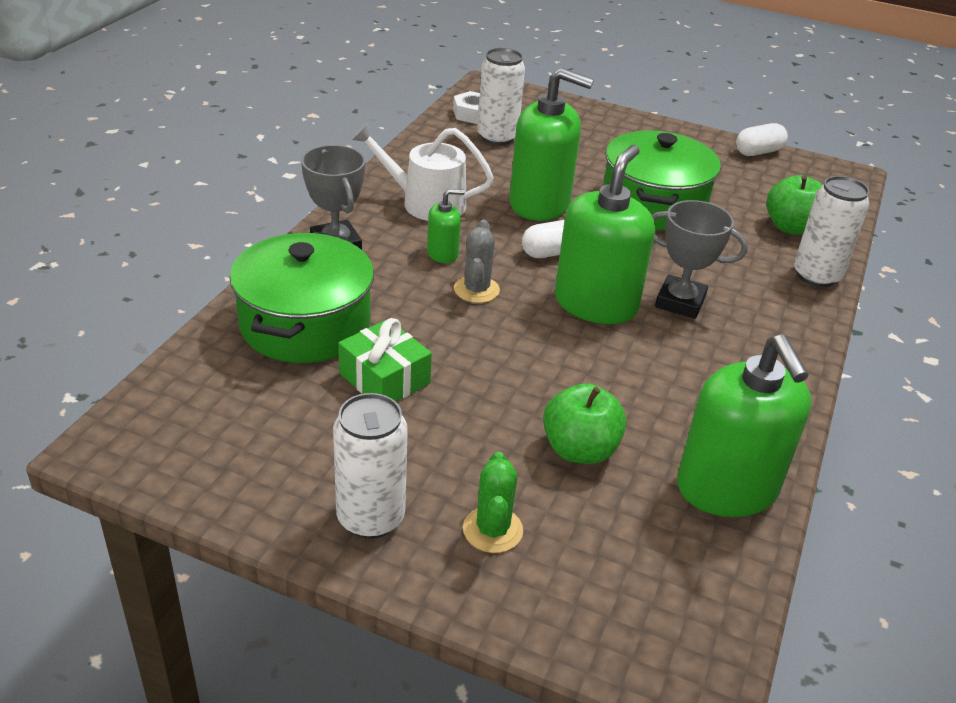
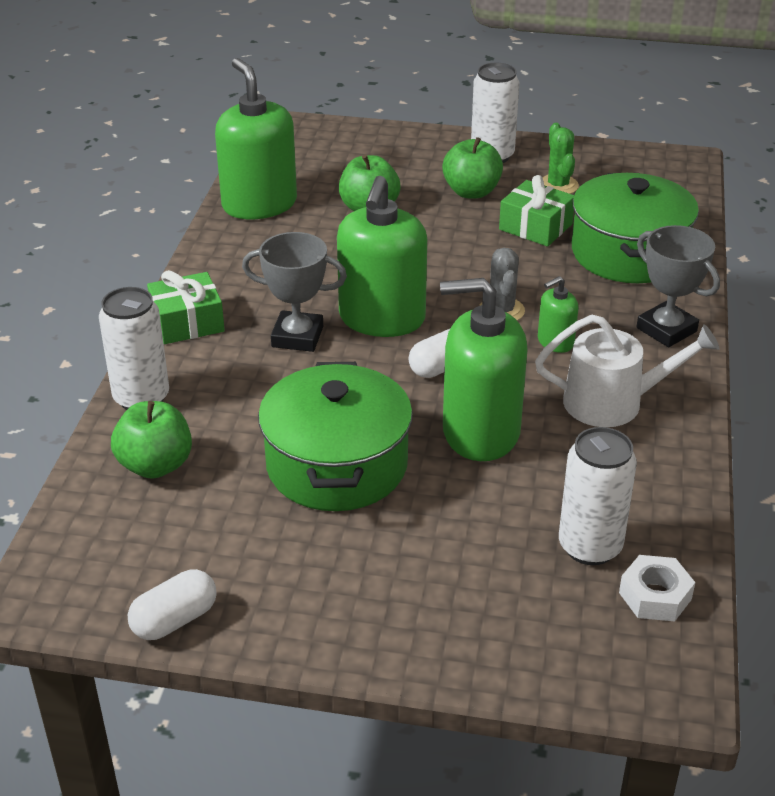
camera: 170 degrees right, 0 degrees up
(435, 451) = (471, 192): none -> green apple
(492, 530) = (414, 162): green cactus -> green cactus (558, 185)
(790, 336) = (187, 322): none -> green gift

